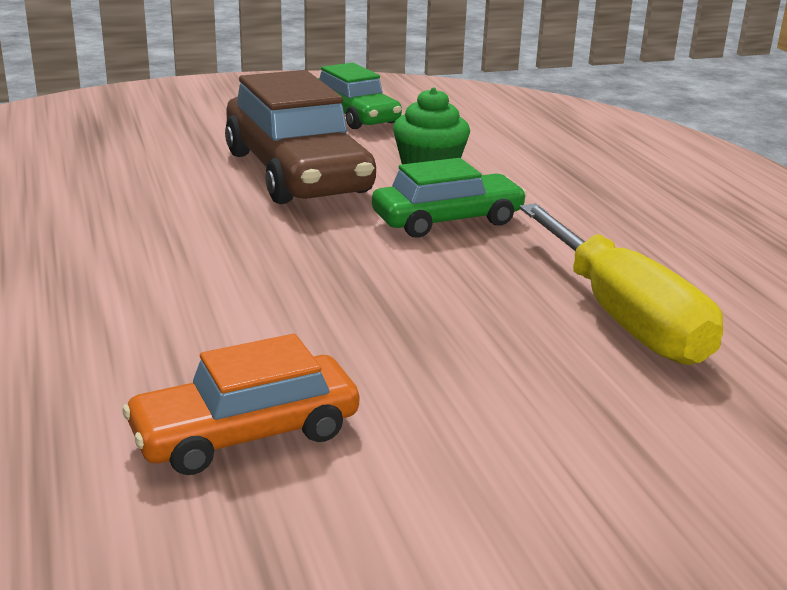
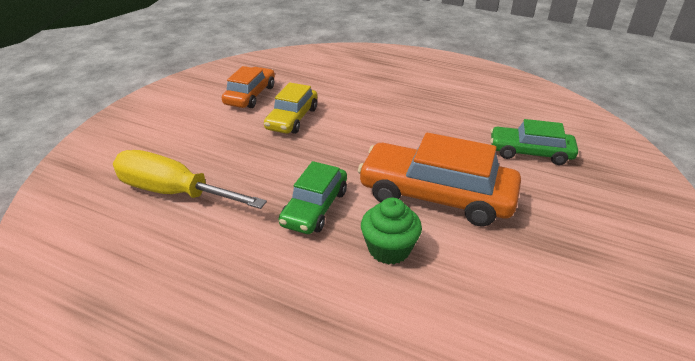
camera: 135 degrees right, 10 degrees up
(268, 332) = (292, 119): none -> yellow car
(296, 173) = (436, 196): brown car -> orange car
(354, 115) = (536, 284): green car -> green car (530, 152)

